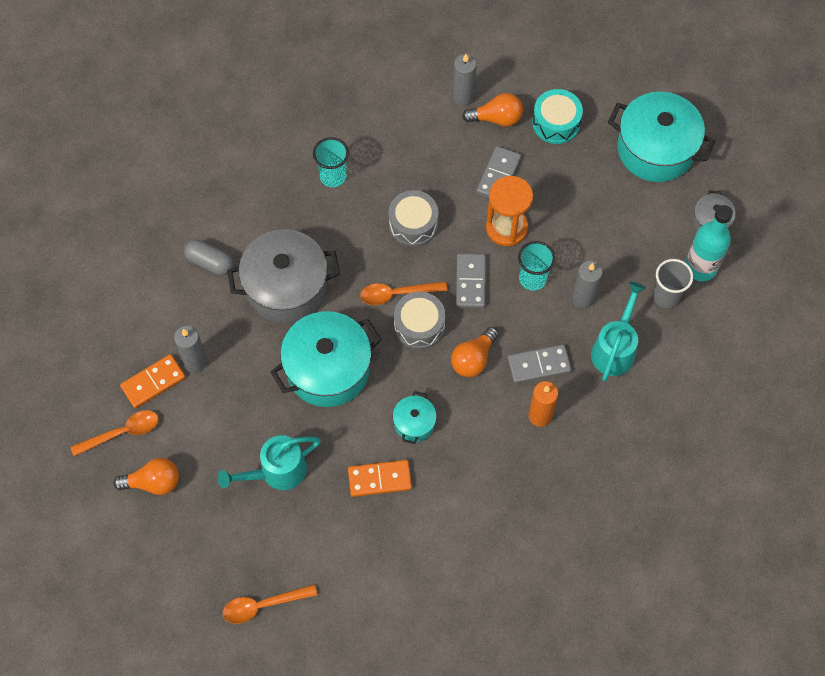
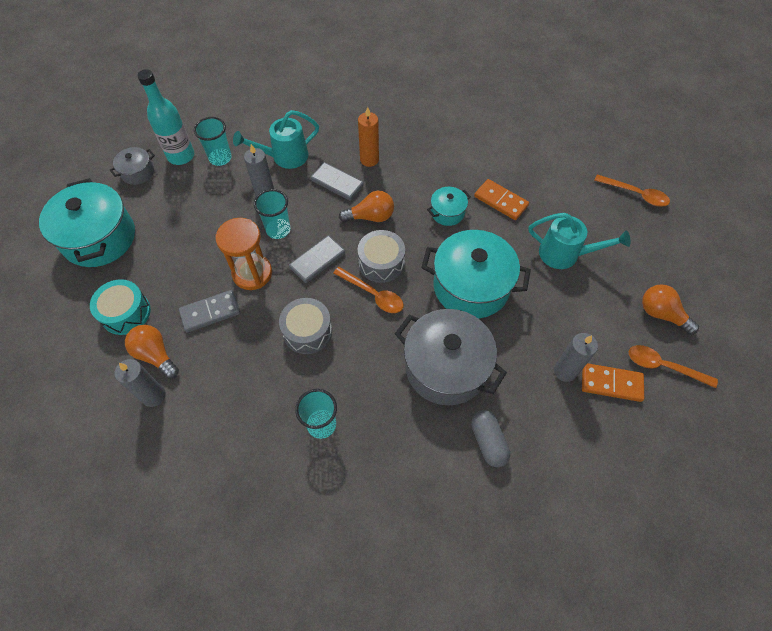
camera: 135 degrees left, 5 degrees down
(666, 296) = (220, 158): grey cup -> turquoise cup

